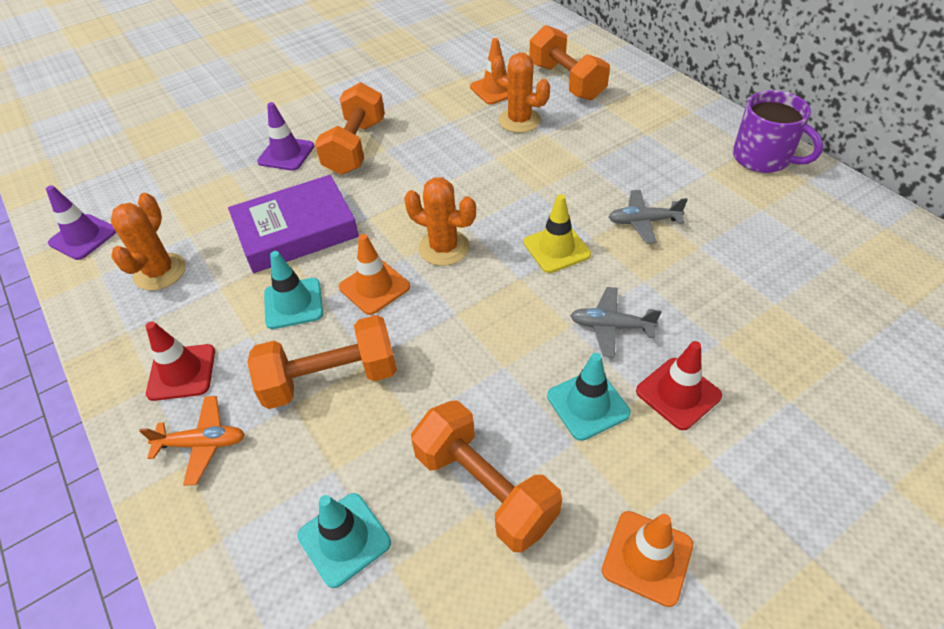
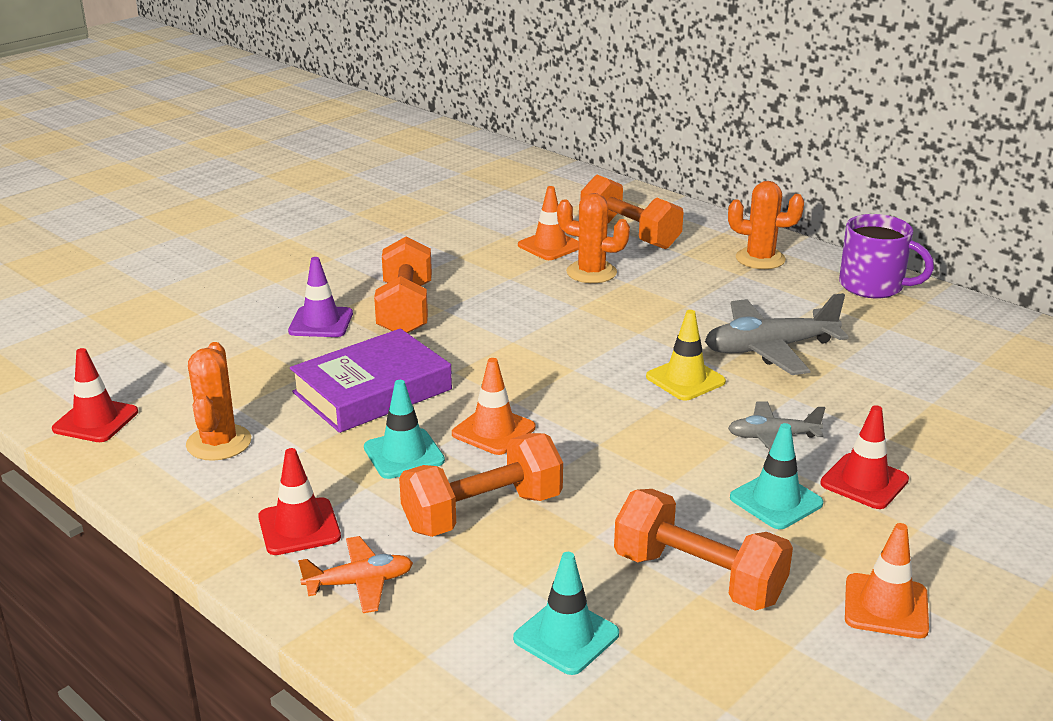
camera: 15 degrees left, 20 degrees down
(83, 237) = (95, 420): purple traffic cone -> red traffic cone
(444, 248) = (558, 390): orange cactus -> orange cactus (760, 259)
(643, 222) = (769, 349): grey plane -> grey plane, size x1.72

